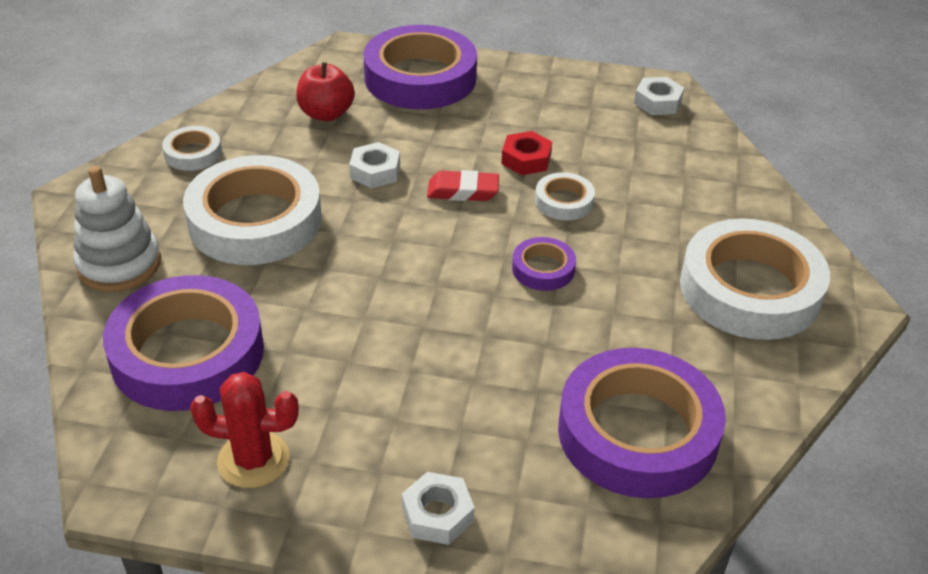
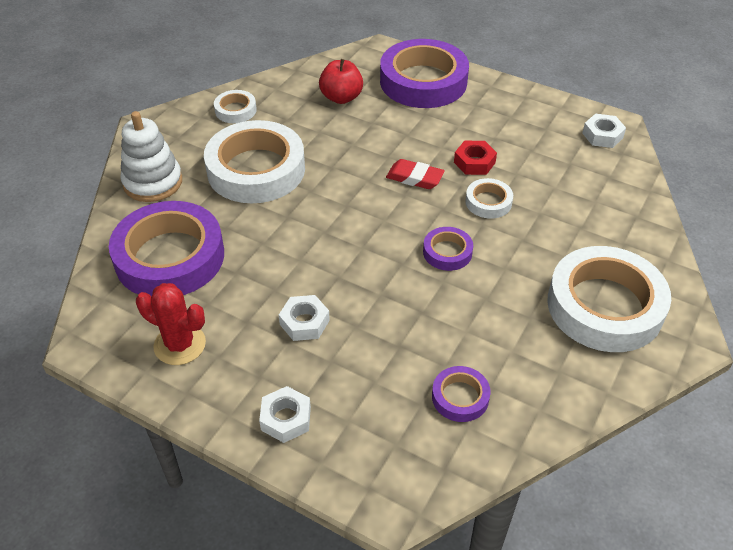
camera: 20 degrees right, 5 degrees up
(375, 171) = (357, 149): white nut -> white nut (304, 322)
(637, 432) = (460, 397): purple tape -> purple tape, size x0.46

